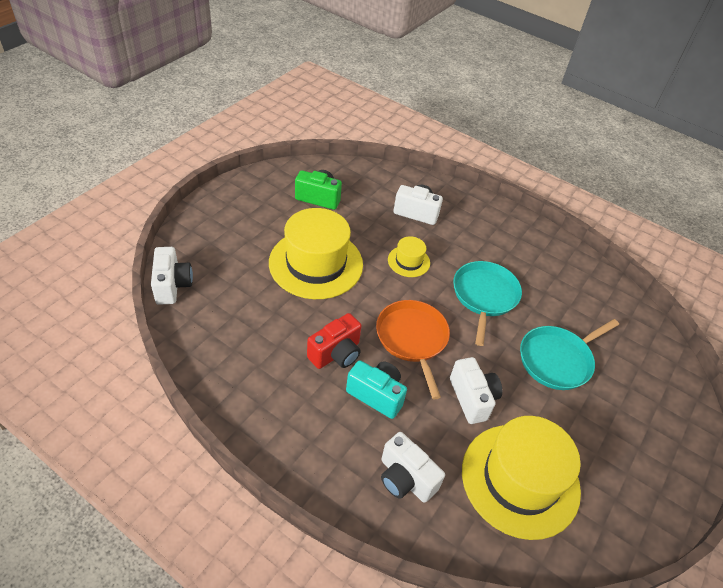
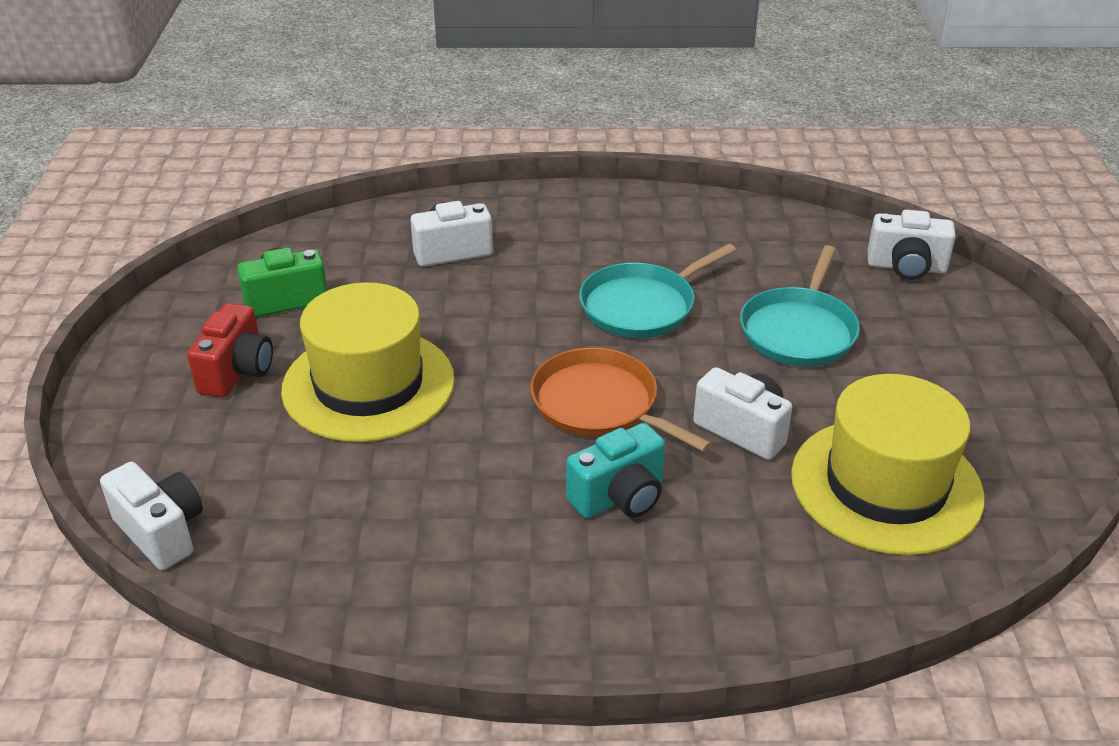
camera: 30 degrees left, 10 degrees down
(336, 353) = (514, 479): red camera -> red camera (237, 371)
(376, 395) = (619, 497): turquoise camera -> turquoise camera turned 150 degrees clockwise
(405, 478) = (754, 570): white camera -> white camera (906, 267)
(408, 261) = (501, 315): yellow hat -> none
(484, 296) = (642, 306): turquoise pan -> turquoise pan turned 105 degrees counterclockwise

